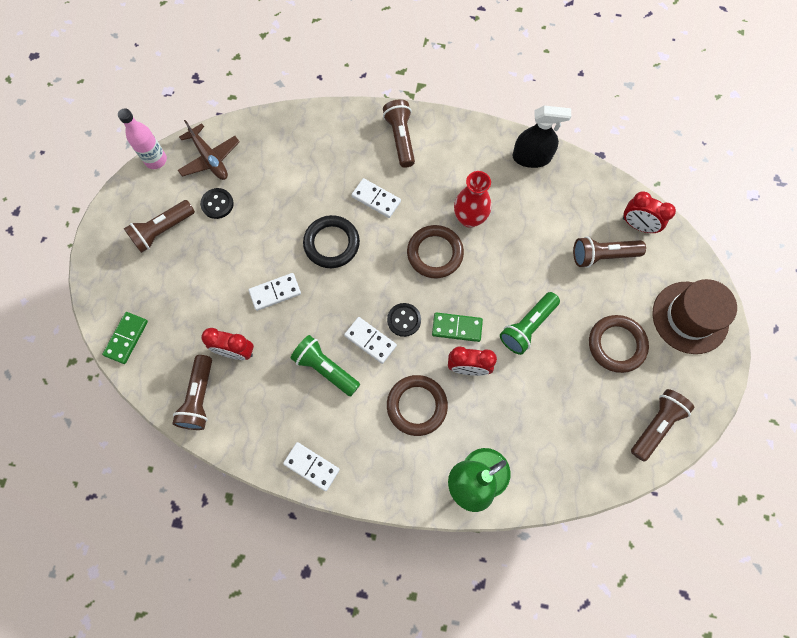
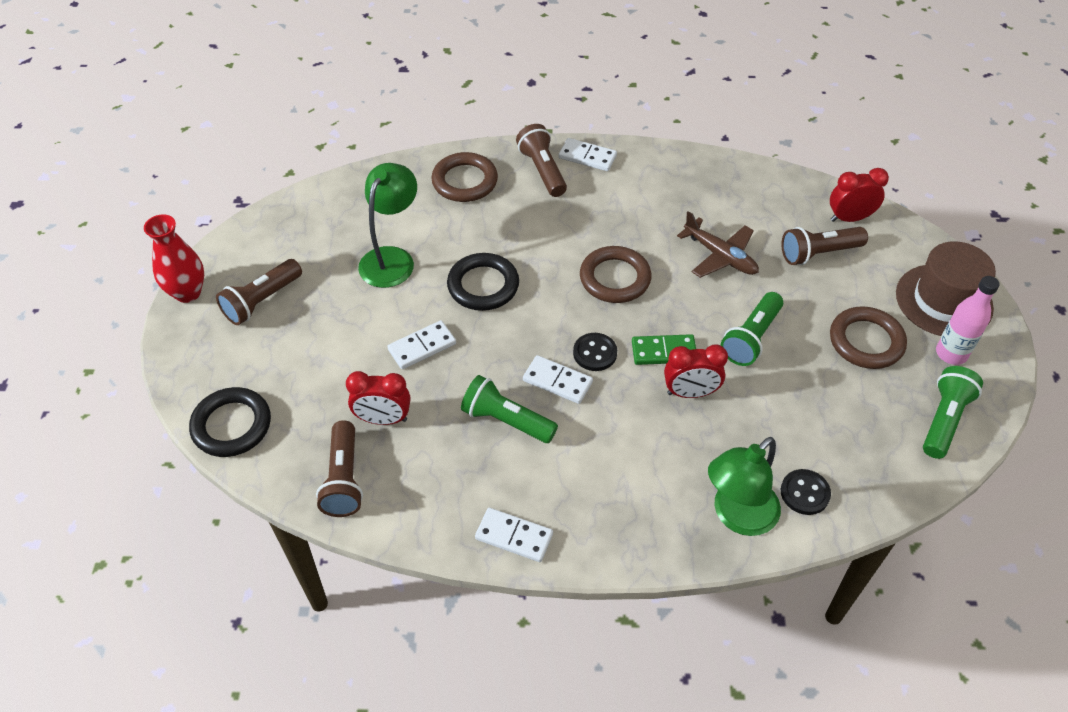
camera: 10 degrees left, 20 degrees down
(126, 338) = (232, 425): green domino -> black ring
(156, 160) = (241, 229): pink bottle -> pink bottle (951, 353)
(210, 158) = (310, 219): brown plane -> brown plane (720, 256)
(217, 204) = (328, 264): black button -> black button (805, 493)
(266, 206) = (392, 258): none -> green lamp
(376, 199) = (528, 233): white domino -> white domino (587, 157)
(417, 406) = (636, 444): brown ring -> brown ring (465, 181)
(469, 218) = (647, 237): red vase -> red vase (188, 292)
(531, 157) = (703, 169): black spray bottle -> none
(637, 225) = (849, 218): red clock -> red clock turned 150 degrees clockwise
(656, 425) = (944, 420): brown flashlight -> green flashlight

